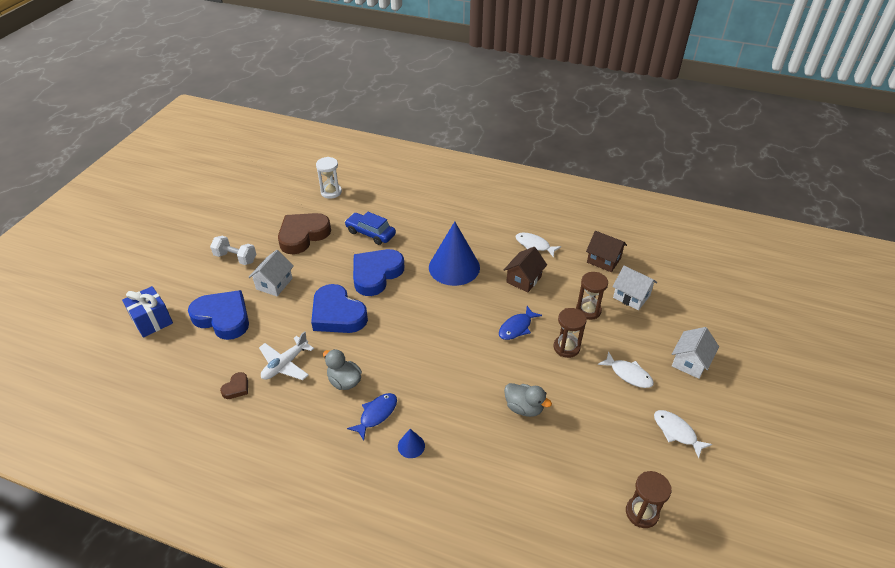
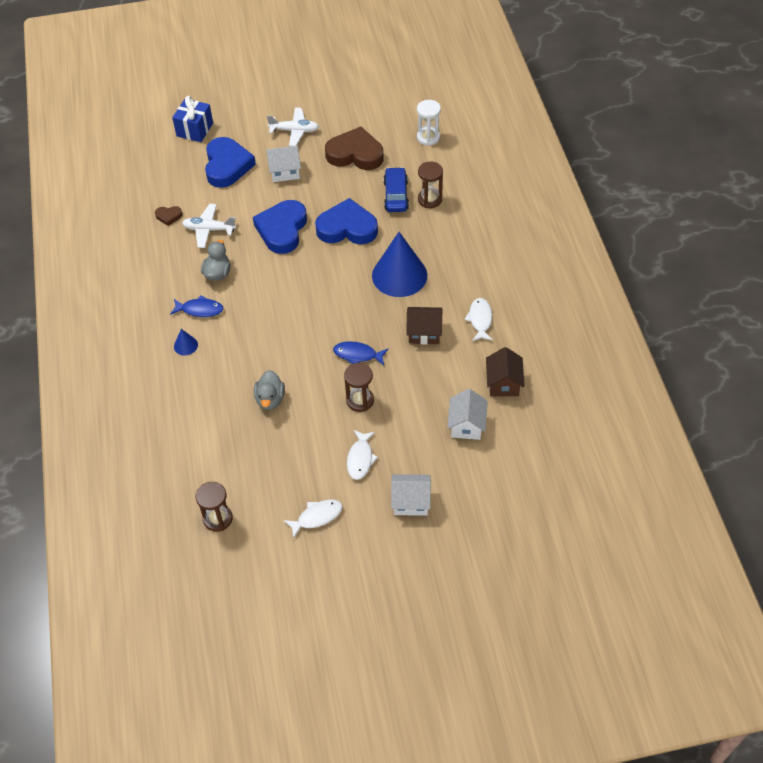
camera: 60 degrees right, 10 degrees up
(235, 258) = (294, 131): white dumbbell -> white plane
(588, 310) = (420, 398): brown hourglass -> brown hourglass (430, 199)
(676, 432) = (317, 517): white fish -> white fish turned 45 degrees clockwise

